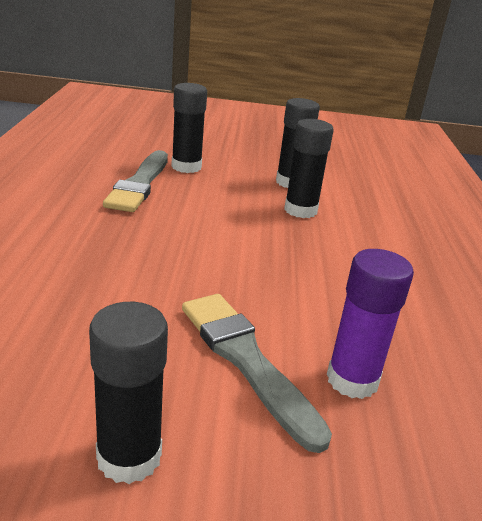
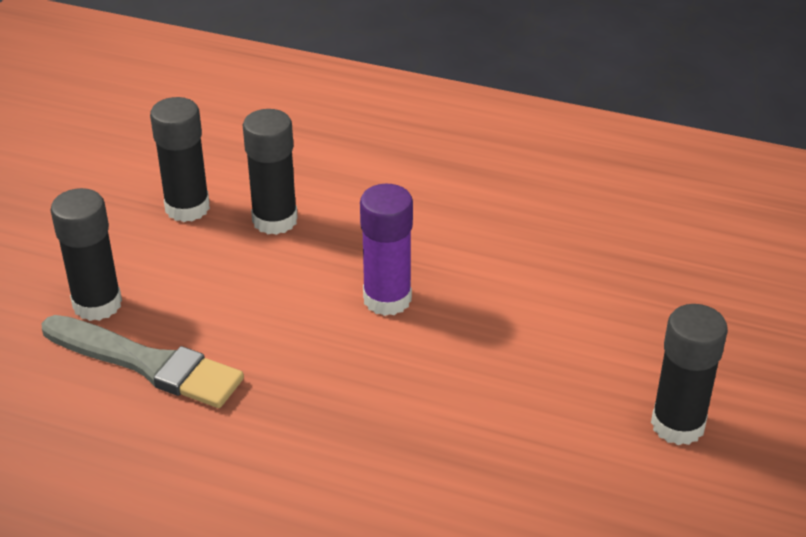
camera: 70 degrees left, 10 degrees up
(246, 360) = (567, 332): grey brush -> none
(352, 380) = (601, 271): purple glue stick -> purple glue stick (387, 299)

